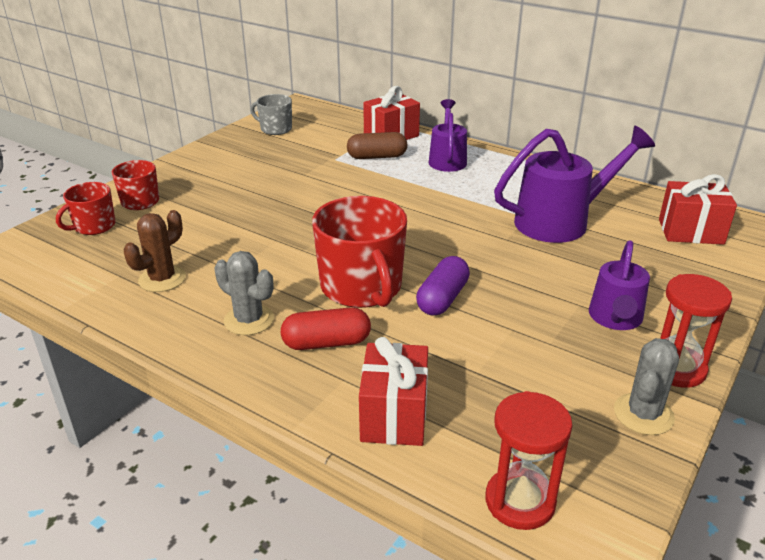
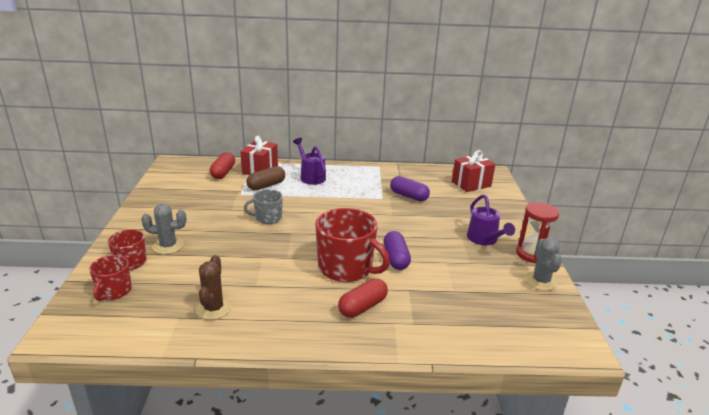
camera: 35 degrees left, 5 degrees down
(249, 320) = (302, 312): grey cactus -> grey cactus (168, 246)
(275, 129) = (174, 184): grey mug -> grey mug (267, 218)
(342, 129) = (223, 173): none -> red capsule
(394, 415) = (440, 330): red gift -> none
(520, 501) = (536, 344): red hourglass -> none
(561, 221) = (409, 196): purple watering can -> purple capsule

